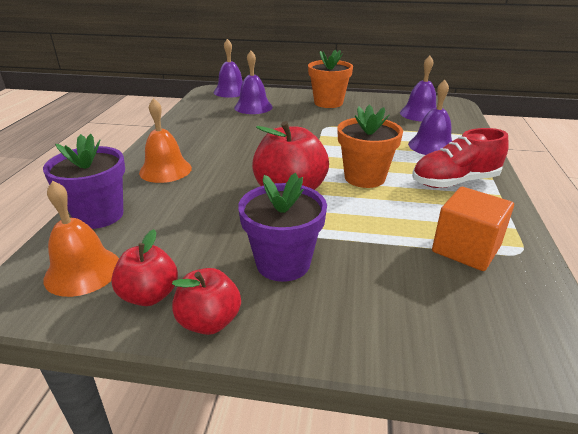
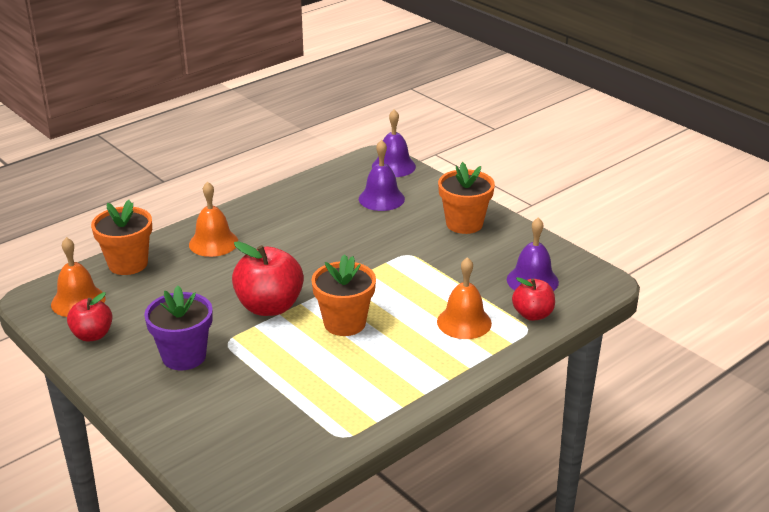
camera: 40 degrees right, 0 degrees up
(99, 215) = (128, 264): purple flower pot -> orange flower pot
(209, 321) = (101, 366): red apple -> red apple (532, 314)
(432, 146) = (464, 322): purple bell -> orange bell
(454, 182) = (409, 364): red shoe -> none
(466, 249) = (309, 413): orange cube -> none

